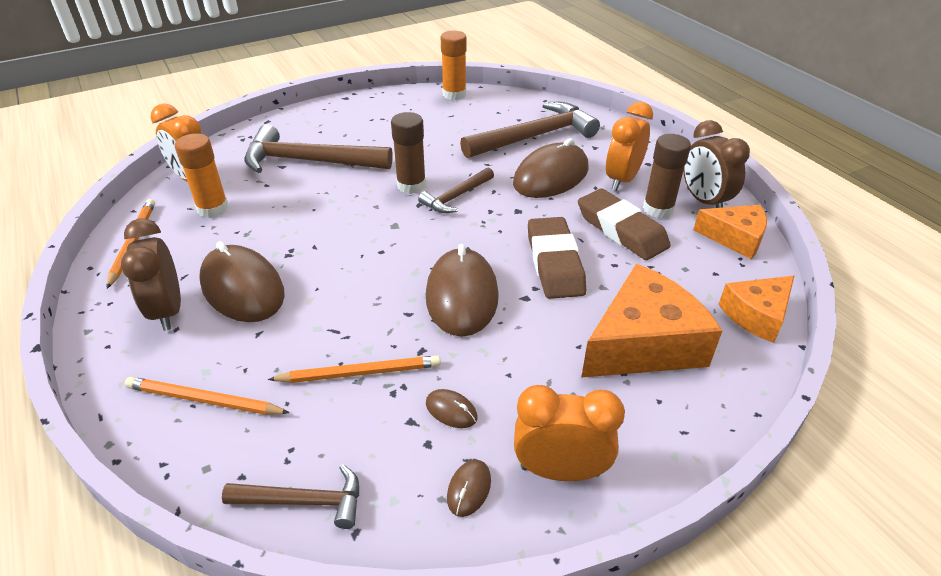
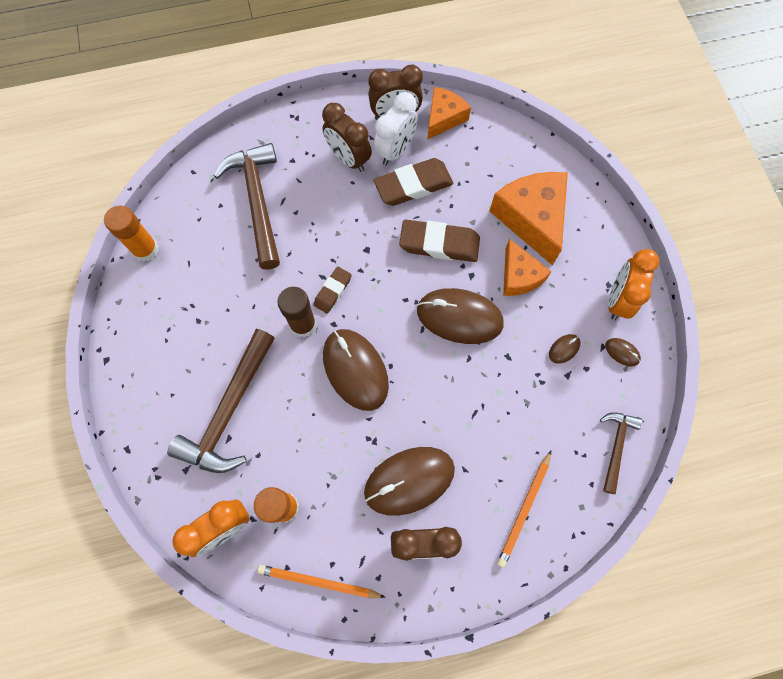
camera: 75 degrees left, 30 degrees up
(360, 373) = (520, 400): orange pencil -> none
(456, 197) = (332, 291): brown hammer -> brown eraser
(551, 176) = (326, 209): brown mouse -> brown mouse (355, 370)
(622, 180) = (349, 159): orange clock -> brown clock
(658, 209) = (395, 151): brown glue stick -> white clock
(757, 315) = (522, 144): orange cheese -> orange cheese (519, 276)

